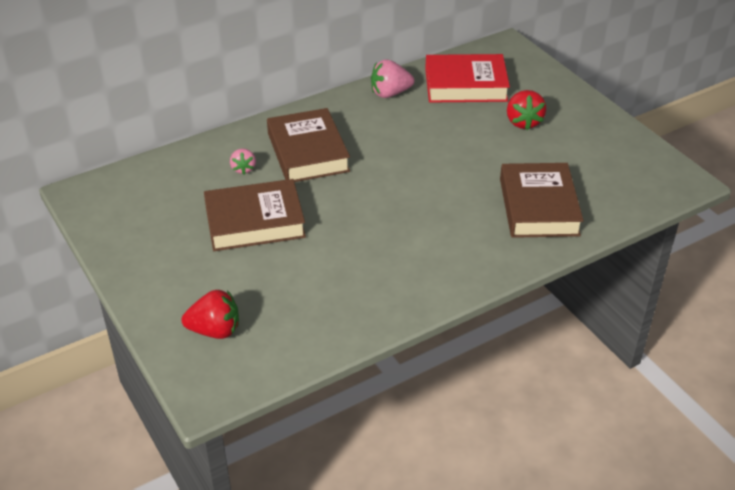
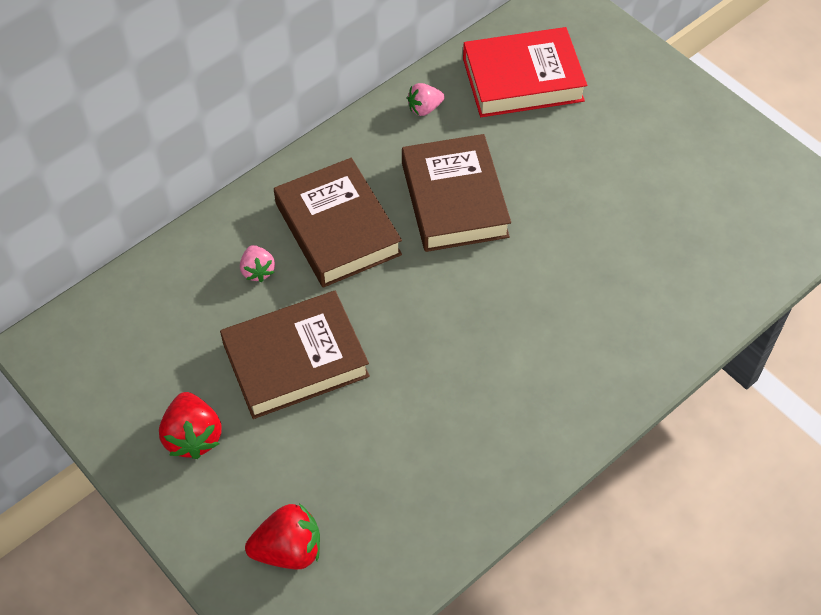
camera: 10 degrees left, 15 degrees up
(390, 93) = (424, 108): pink strawberry -> pink strawberry, size x0.62
(523, 122) = (611, 135): red strawberry -> red strawberry (193, 436)
(538, 207) = (659, 278): brown book -> brown book (454, 199)

